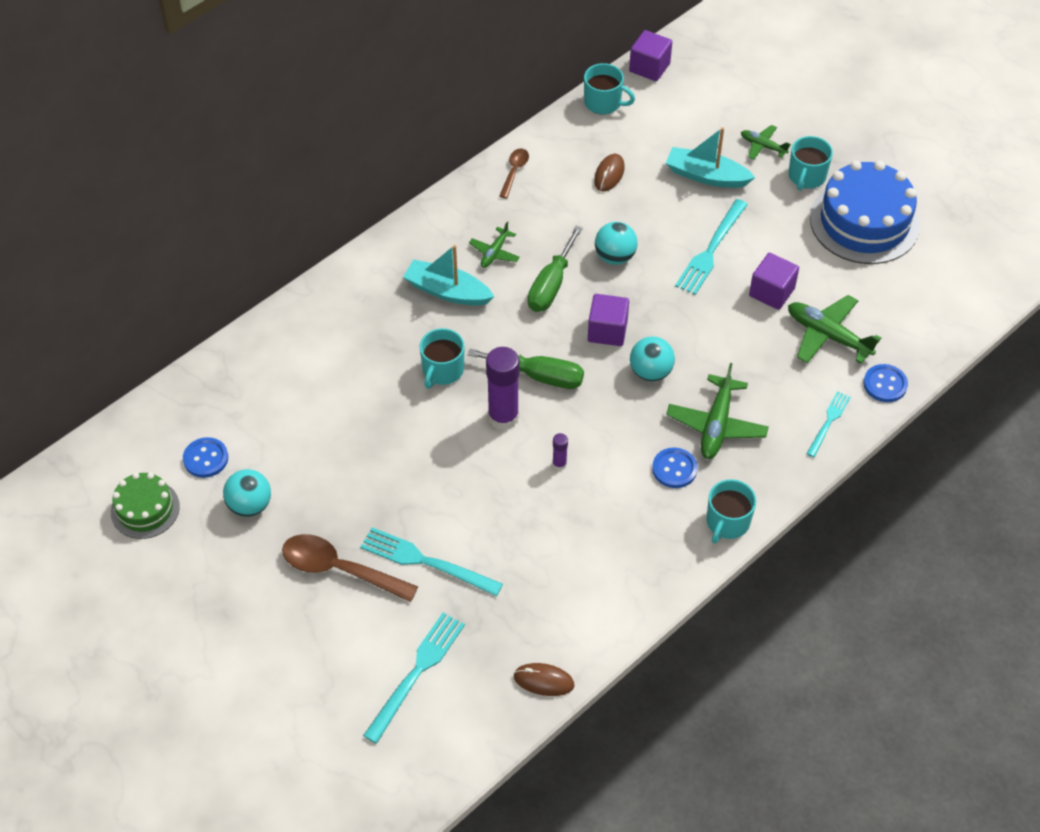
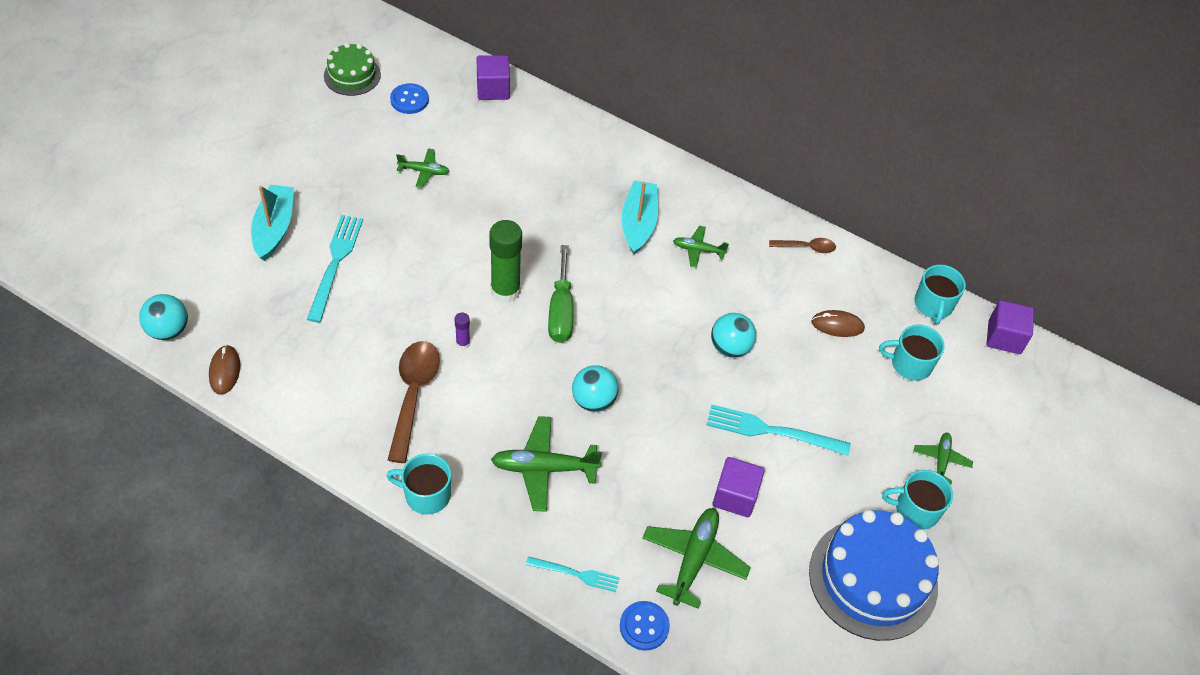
camera: 70 degrees right, 0 degrees up
(250, 505) = (369, 137): turquoise ball -> turquoise ball (168, 330)
(319, 461) = (424, 171): none -> green plane
(339, 569) = (317, 206): brown spoon -> brown spoon (413, 395)
(416, 673) = (221, 278): turquoise fork -> none
(442, 370) = (546, 236): turquoise mug -> turquoise mug (910, 364)
(503, 417) = (505, 291): purple glue stick -> green glue stick
(551, 285) = (674, 301): green screwdriver -> none
(607, 331) = (633, 356): purple cube -> purple cube (493, 89)
(674, 469) = (480, 439): blue button -> none
(706, 176) = (873, 412): turquoise boat -> turquoise boat (274, 228)

